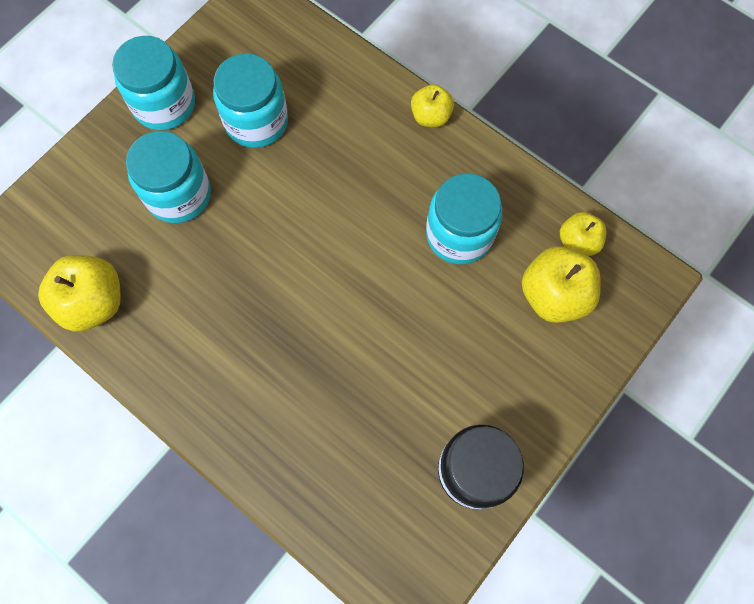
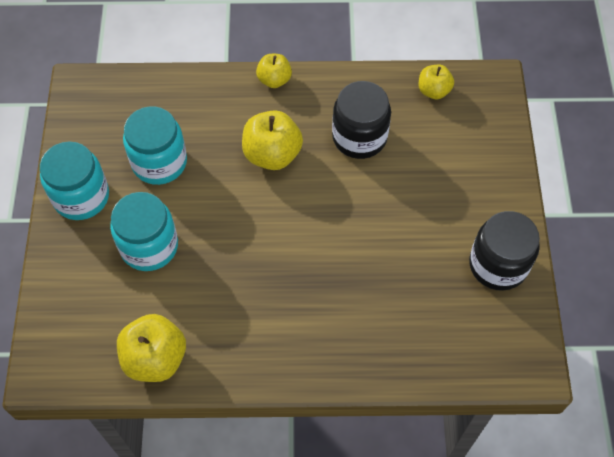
camera: 40 degrees left, 10 degrees down
(459, 234) = (359, 137): turquoise jar -> black jar
(553, 295) = (448, 131): yellow apple -> yellow apple (272, 154)

